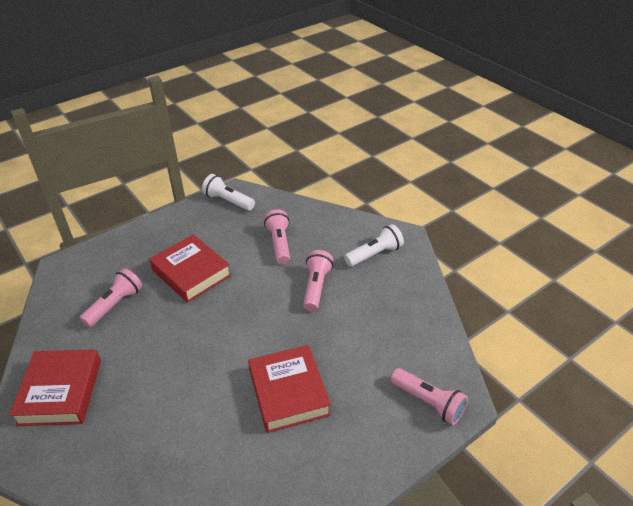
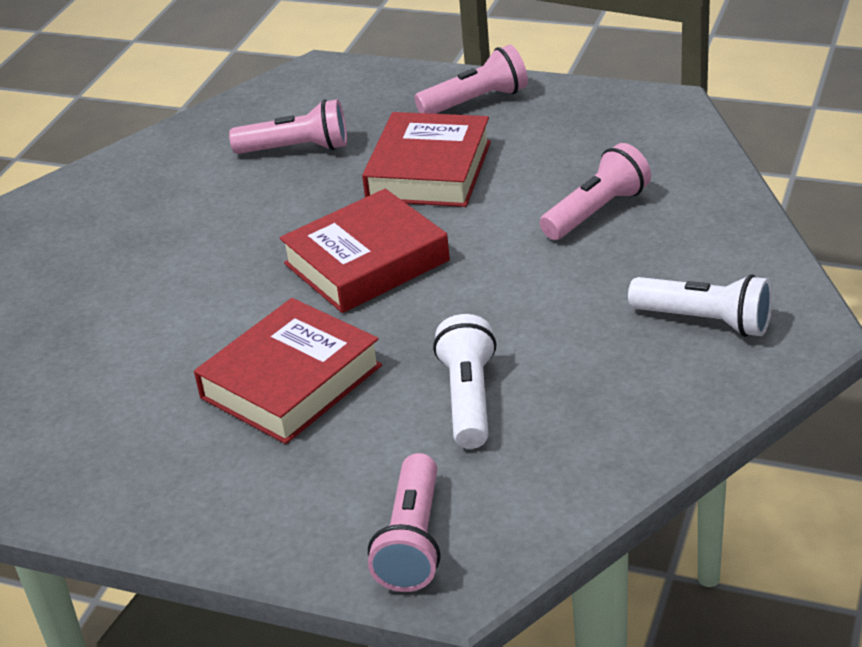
camera: 60 degrees right, 5 degrees down
(60, 392) = (117, 198): red book -> red book (366, 262)
(228, 201) = (632, 112): white flashlight -> white flashlight (469, 399)
(316, 287) = (541, 298): pink flashlight -> pink flashlight (476, 101)

